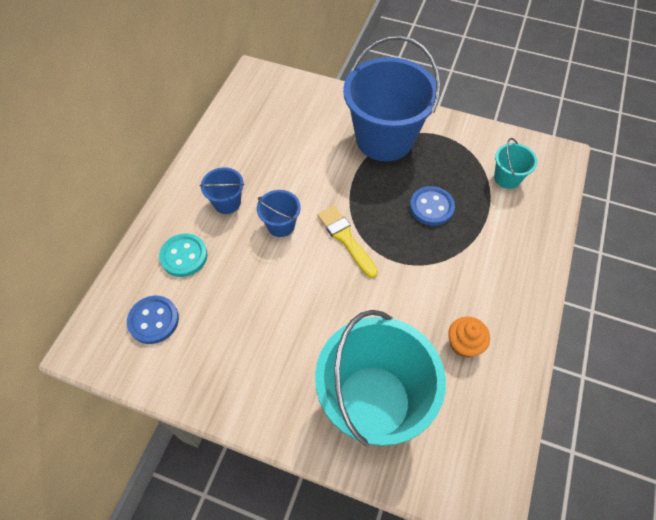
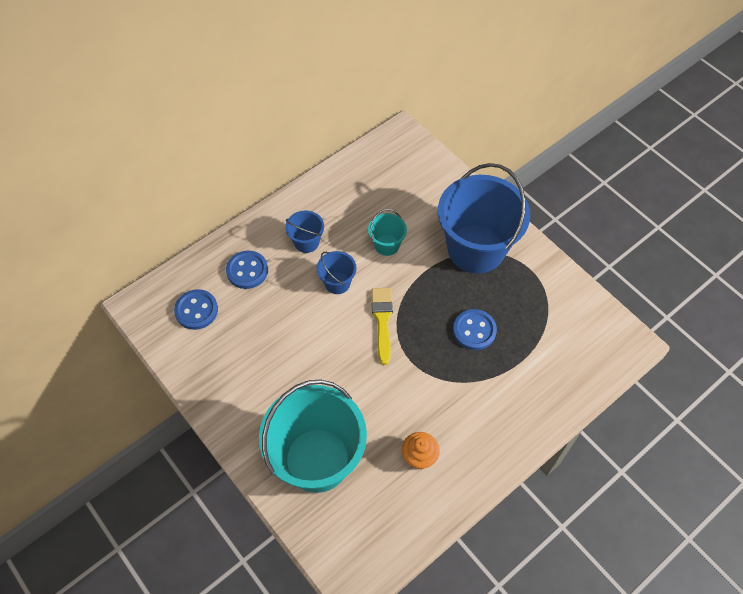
camera: 30 degrees right, 0 degrees up
(184, 256) = (247, 271): turquoise button -> blue button
(507, 178) = (563, 339): turquoise bucket -> turquoise bucket (386, 245)

